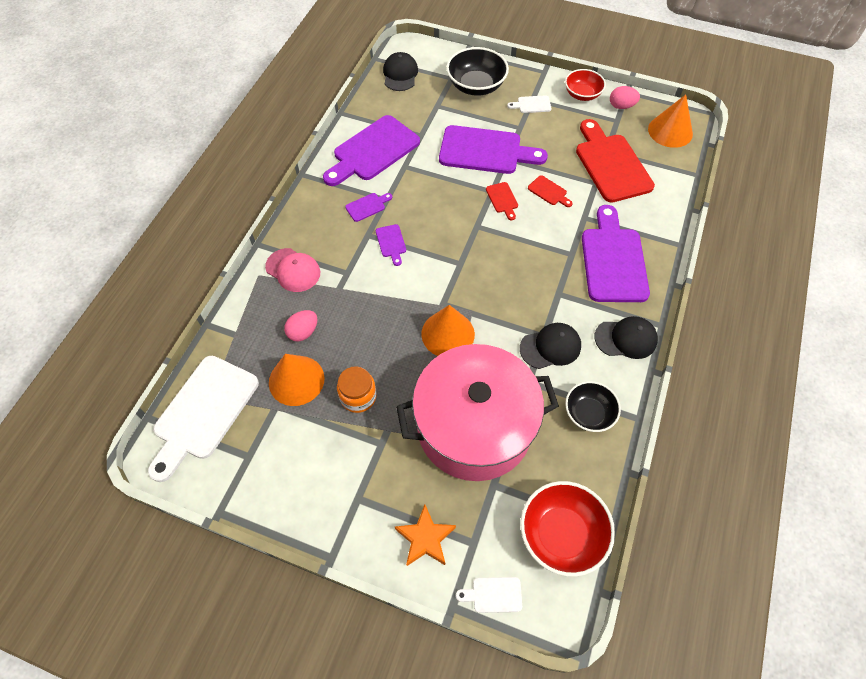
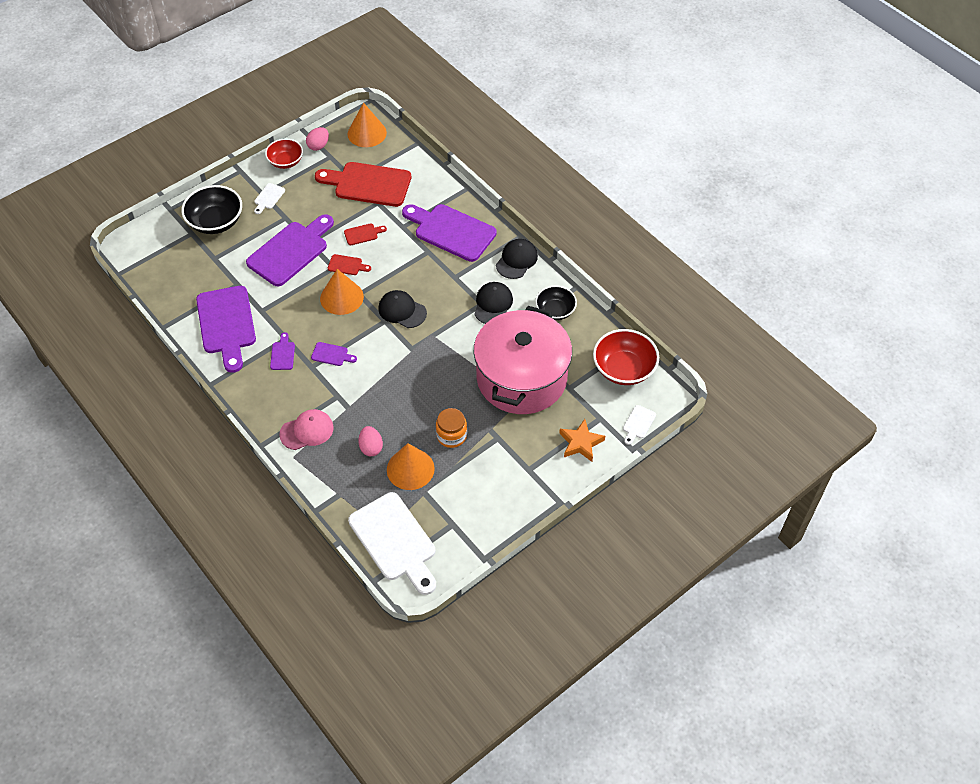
camera: 60 degrees left, 5 degrees down
(400, 74) = (154, 265): black cap -> black cap (402, 311)
(448, 334) = (439, 358): orange cone -> orange cone (341, 297)

